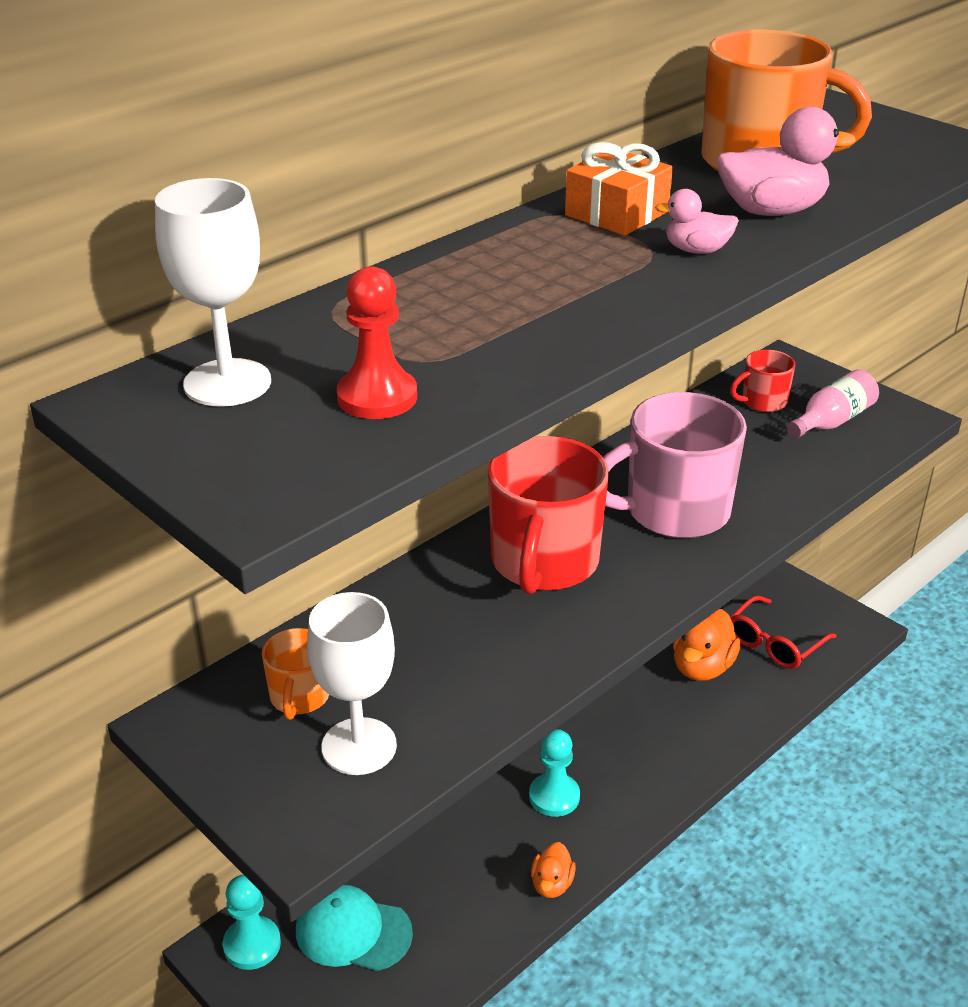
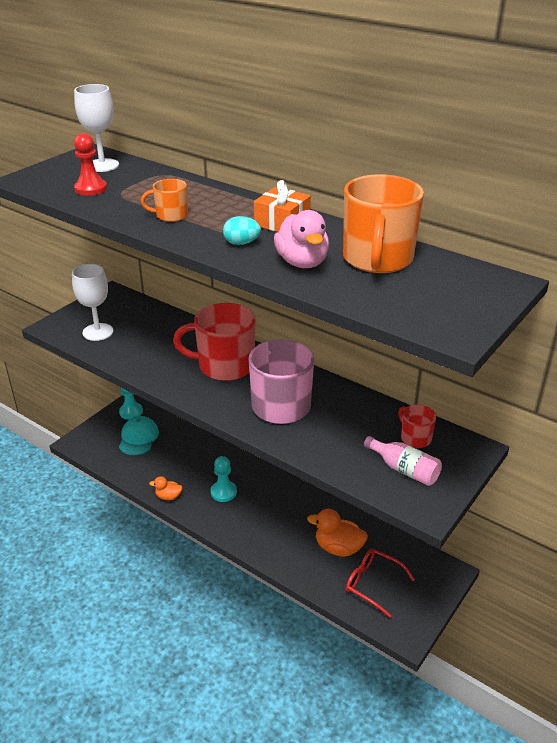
camera: 80 degrees right, 0 degrees up
(299, 697) = (126, 315): orange mug -> orange mug (170, 215)
(696, 250) = (241, 243): pink duck -> turquoise egg

